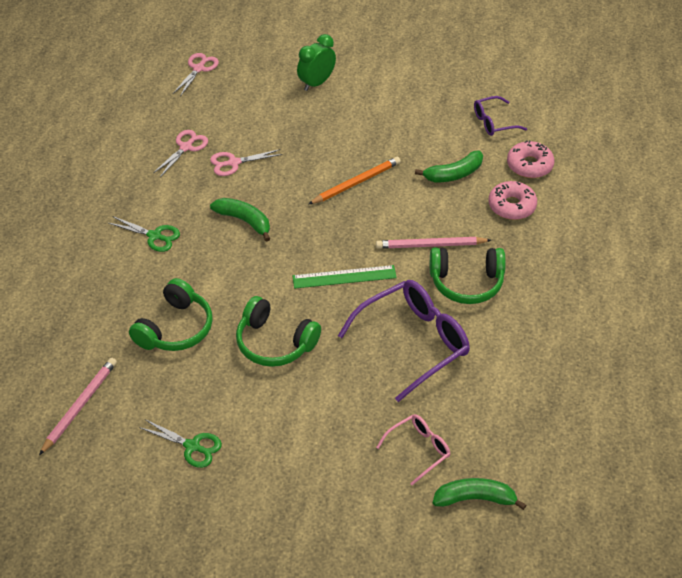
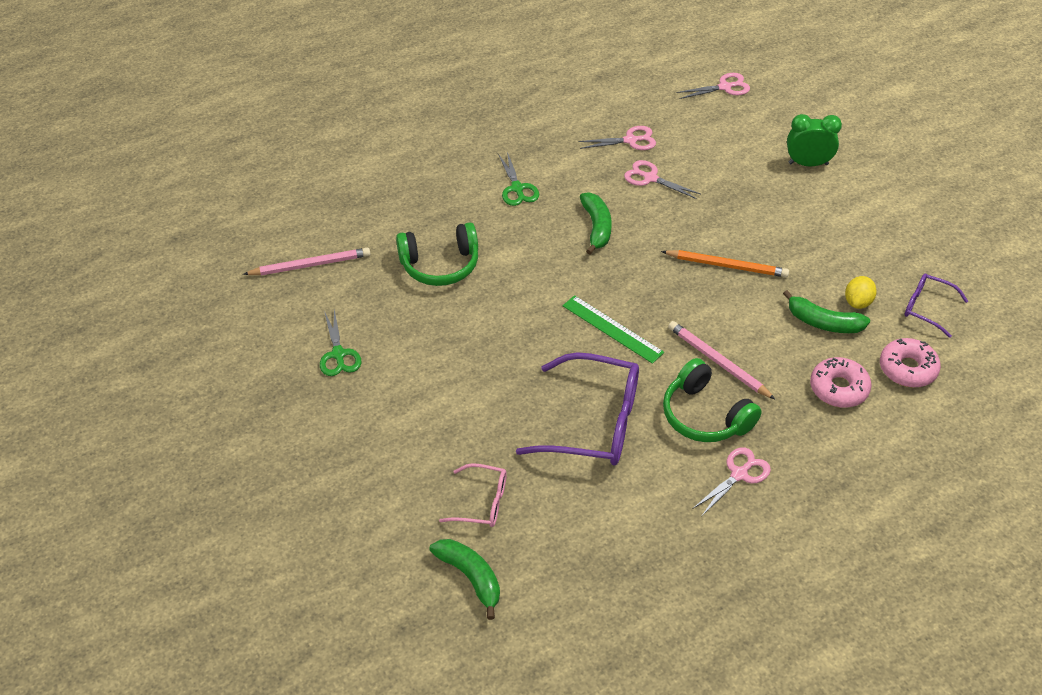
camera: 50 degrees right, 0 degrees up
(274, 343) = (492, 333): green headphones -> none
(455, 147) = (858, 302): none -> yellow lemon
(529, 300) = (739, 474): none -> pink scissors

